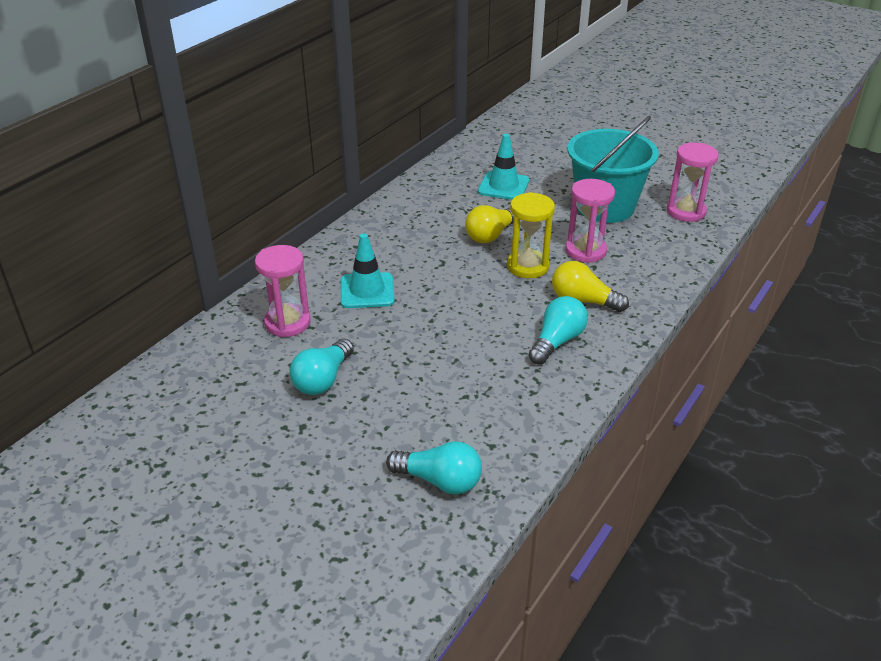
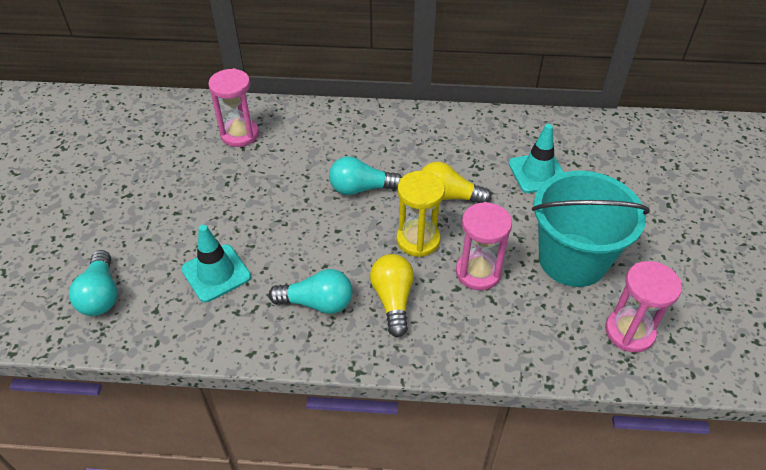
camera: 60 degrees right, 10 degrees up
(323, 379) = (185, 182): turquoise light bulb -> turquoise light bulb (361, 188)
(367, 291) = (307, 157): turquoise traffic cone -> turquoise traffic cone (216, 273)

